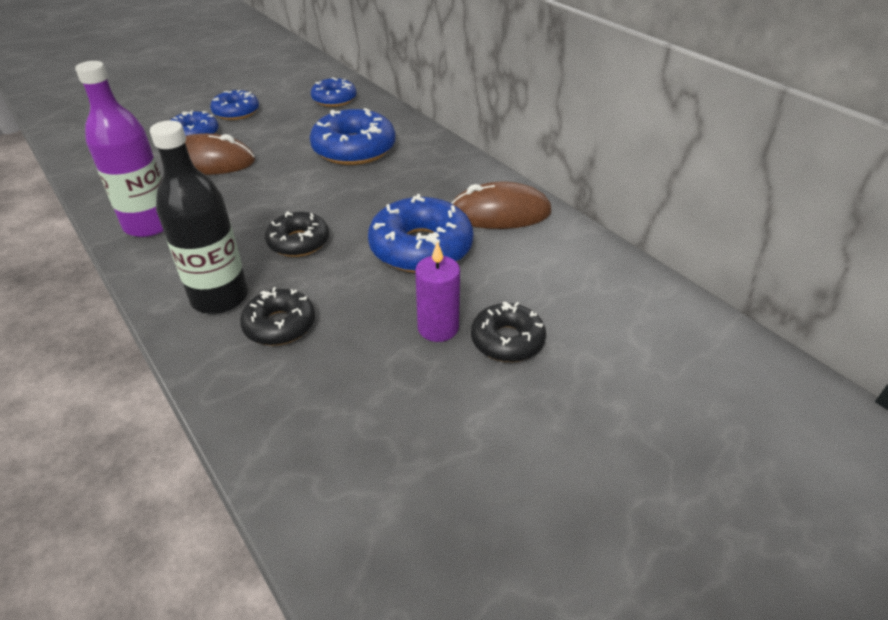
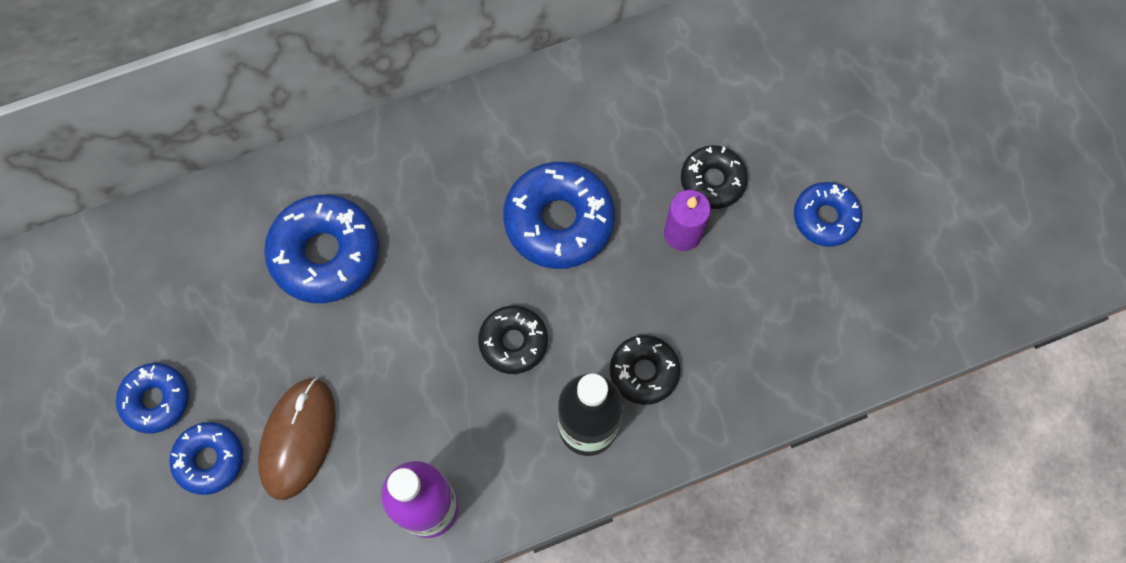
camera: 75 degrees left, 30 degrees up
(334, 99) = (166, 258): blue donut -> blue donut (825, 217)
(500, 213) = (520, 127): brown mouse -> none

